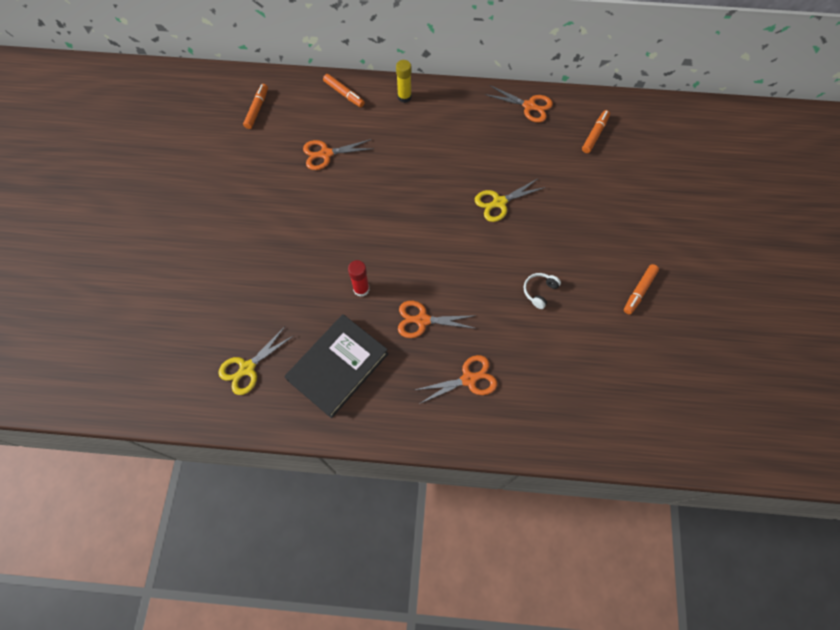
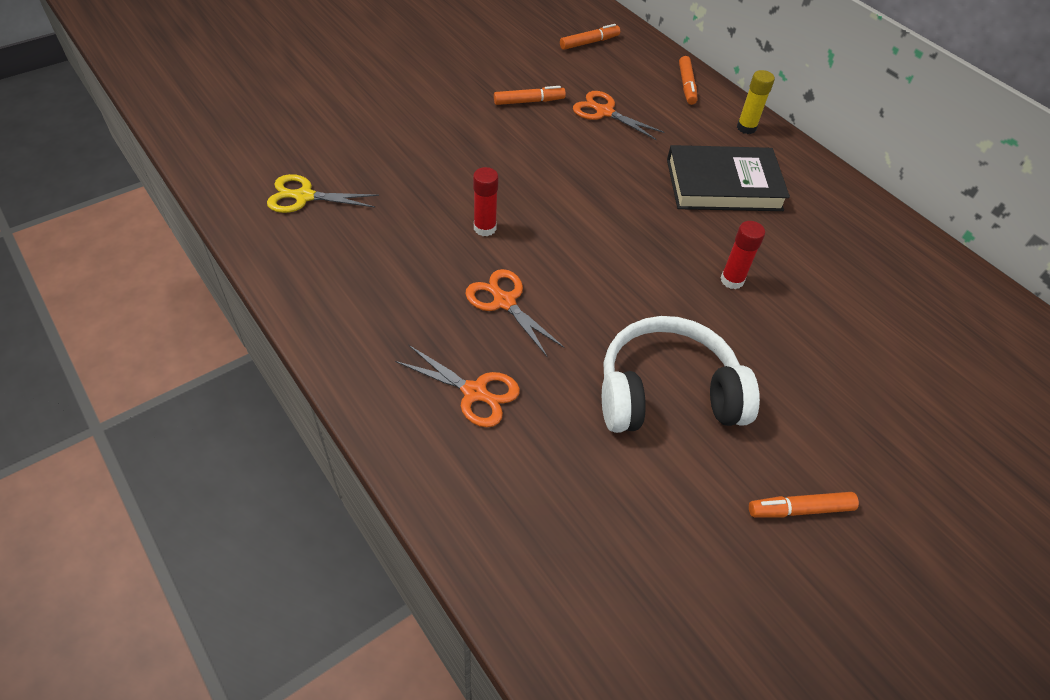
camera: 45 degrees right, 15 degrees down
(338, 367) = (373, 264): black book -> black book (723, 184)
(499, 202) = (732, 280): yellow scissors -> red glue stick
(529, 106) = (886, 232): orange scissors -> none
(539, 291) = (667, 392): white headphones -> white headphones, size x2.48
(595, 134) = (944, 316): orange marker -> orange marker (529, 101)

